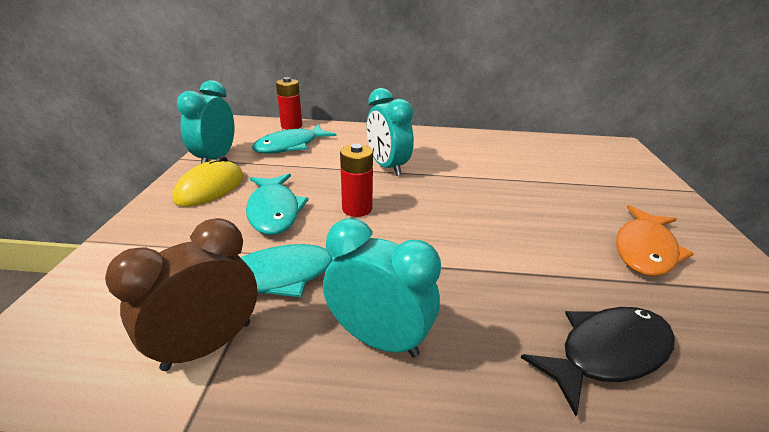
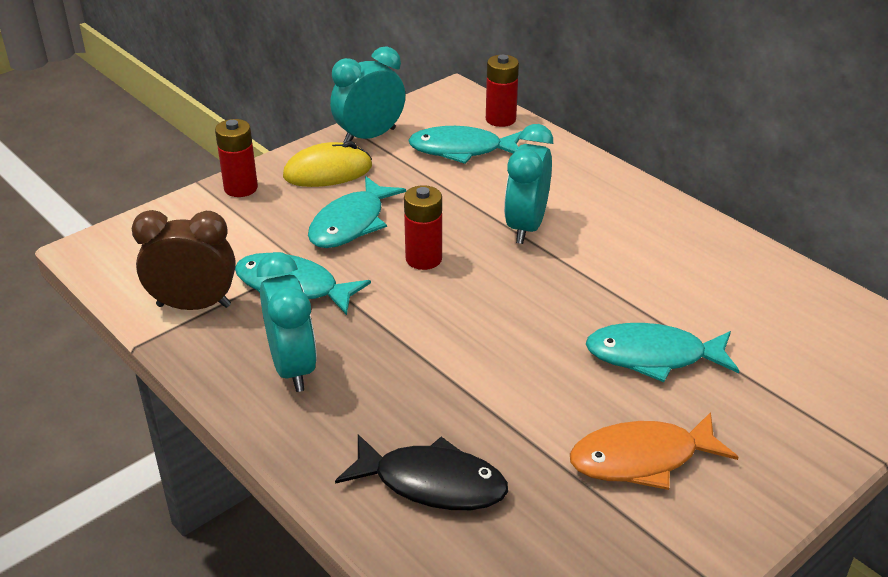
camera: 45 degrees right, 5 degrees up
(142, 227) = (241, 188): none -> red battery
(551, 196) = (653, 356): none -> turquoise fish

